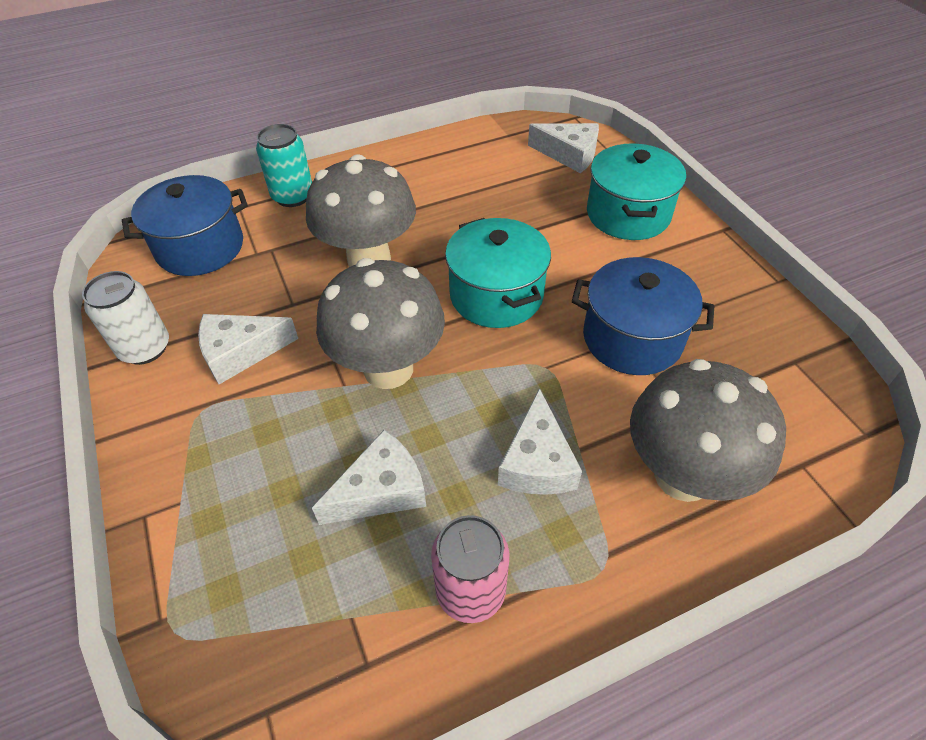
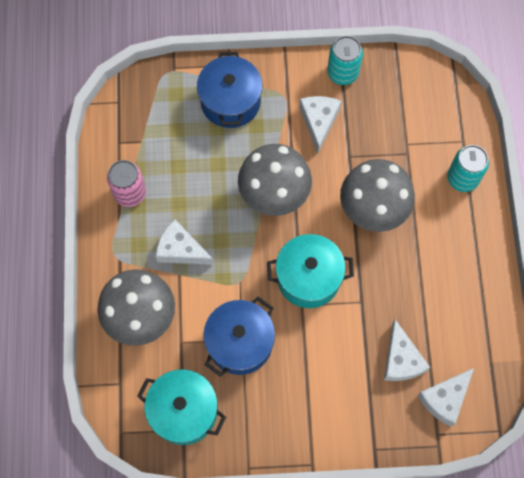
camera: 110 degrees right, 20 degrees up
(145, 348) = (342, 73): white can -> turquoise can
(200, 248) = (425, 111): blue pot -> blue pot (230, 102)
(381, 490) = (197, 170): white cheese -> white cheese (401, 359)
(628, 214) = (354, 405): turquoise pot -> turquoise pot (184, 411)

